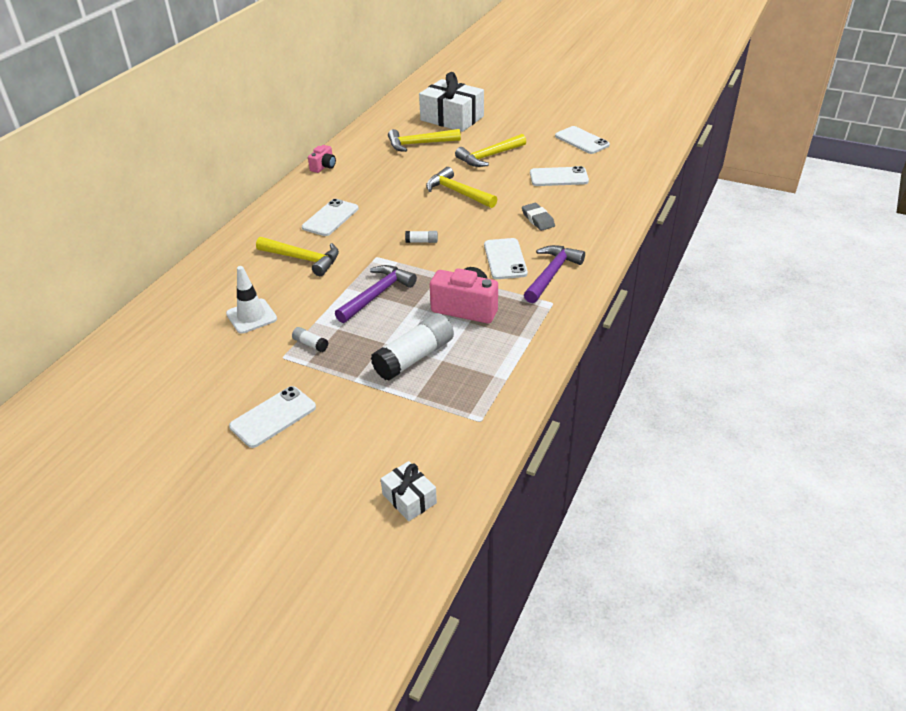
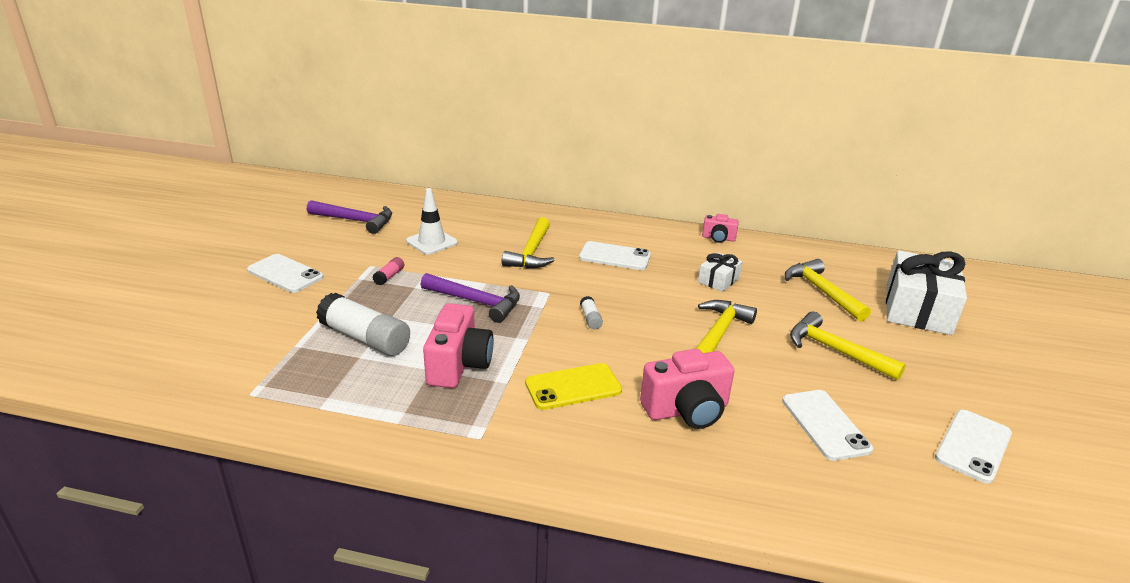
camera: 75 degrees right, 10 degrees down
(310, 344) = (389, 276): white glue stick -> pink glue stick
(409, 498) = (148, 359): white gift -> white gift (718, 280)
(505, 259) = (573, 387): white phone -> yellow phone
(538, 219) = (686, 410): grey eraser -> pink camera
(551, 274) = (548, 433): purple hammer -> purple hammer (355, 221)

